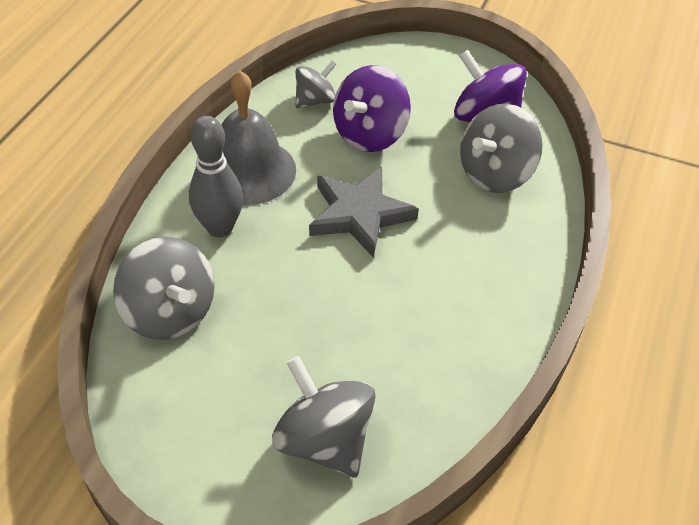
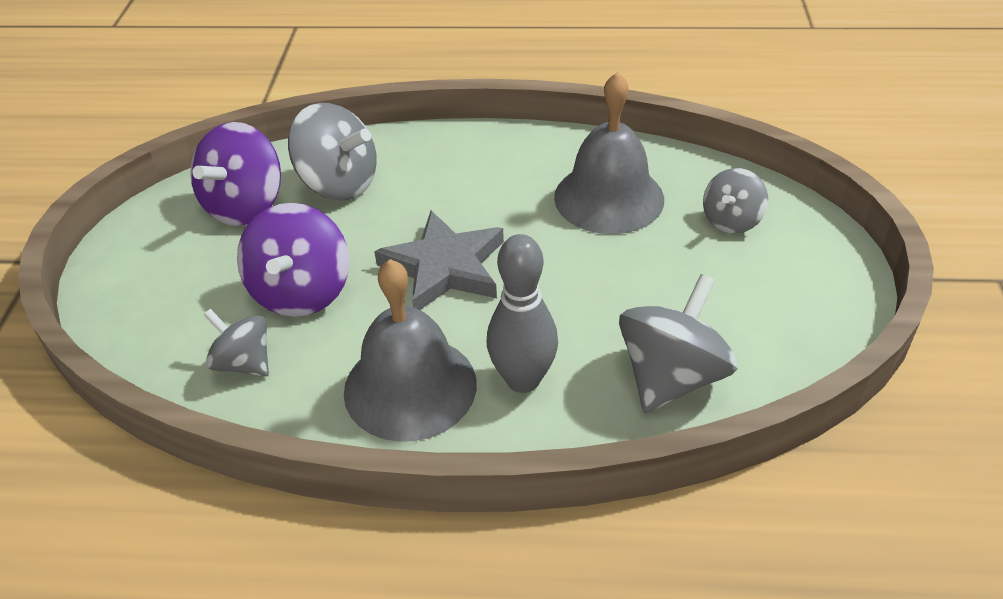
camera: 105 degrees left, 5 degrees down
(324, 440) = (731, 220): grey spinning top -> grey spinning top, size x0.61
(370, 135) = (302, 292): purple spinning top -> purple spinning top turned 75 degrees clockwise
(401, 352) = (609, 197): none -> grey bell

